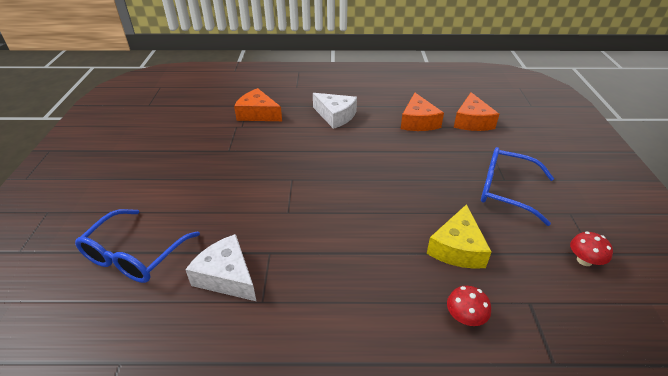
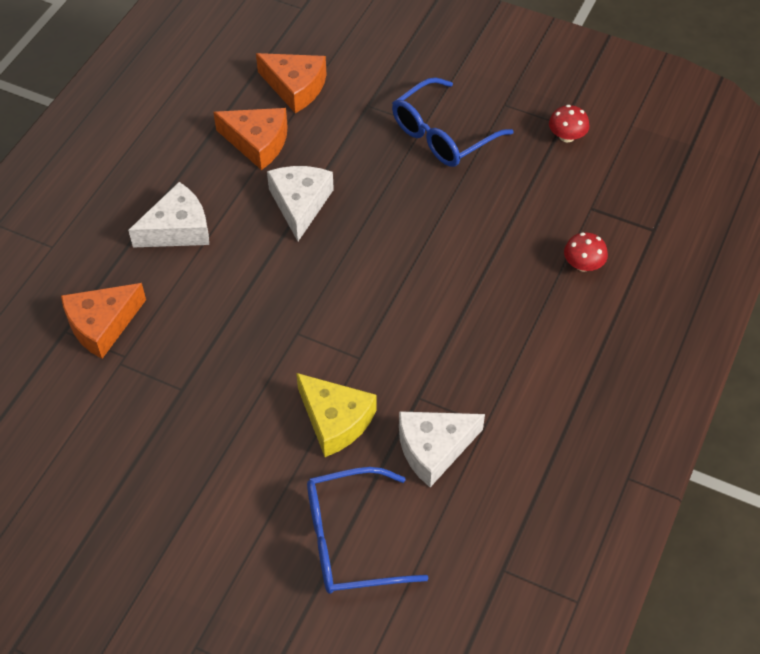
camera: 65 degrees left, 15 degrees up
(134, 256) = (350, 540): blue glasses -> blue glasses turned 120 degrees clockwise
(389, 150) = (300, 204): none -> white cheese
(457, 248) = (501, 225): yellow cheese -> yellow cheese (335, 420)

